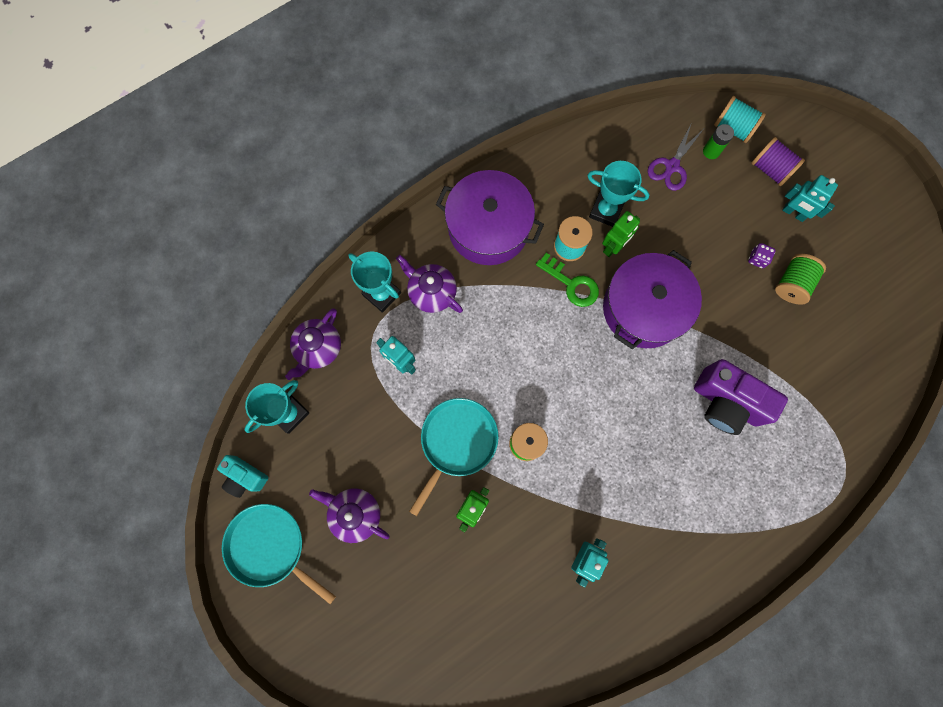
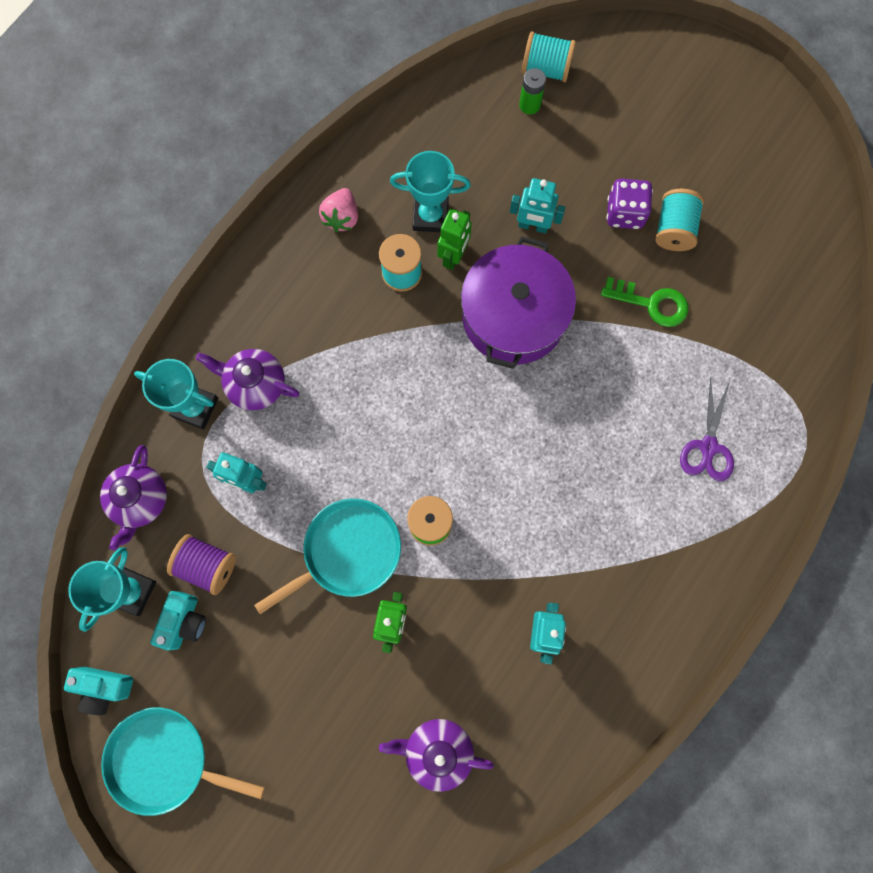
camera: 20 degrees left, 0 degrees up
(319, 450) = (184, 622): none -> turquoise camera
(355, 514) = (254, 681): purple teapot -> purple teapot (437, 751)
(456, 442) = (347, 552): turquoise pan -> turquoise pan turned 45 degrees clockwise
(488, 228) = (297, 283): purple pot -> none
(538, 189) = (342, 217): none -> pink strawberry
(571, 284) = (419, 316): green key -> green key (651, 303)
(672, 166) = (490, 137): purple scissors -> purple scissors (708, 447)
(726, 403) = (645, 393): purple camera -> none
(757, 259) = (625, 213): purple dice -> purple dice, size x1.71
(770, 169) = (604, 103): purple spool -> purple spool (207, 565)
(792, 284) = (674, 229): green spool -> turquoise spool
(793, 213) = (648, 146): turquoise robot -> turquoise robot (533, 226)

